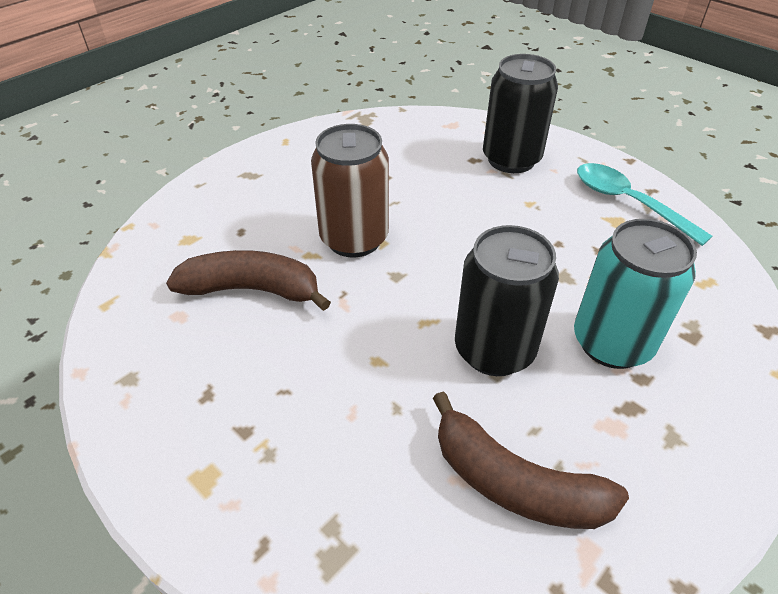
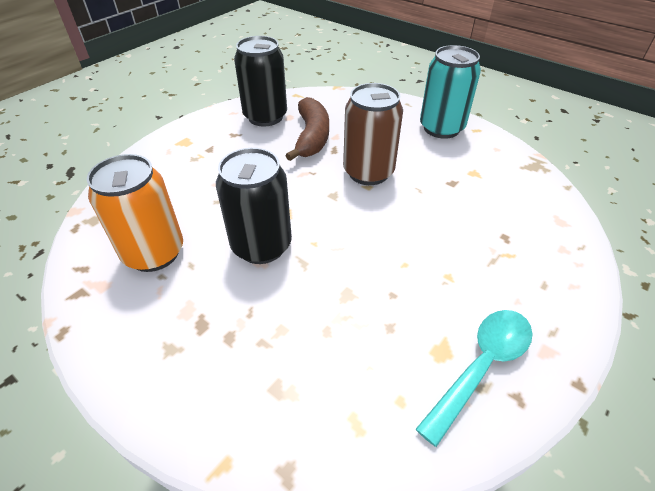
camera: 85 degrees right, 0 degrees up
(511, 159) = (519, 265): black can -> black can (265, 117)
(515, 483) = (154, 253): brown banana -> orange can
(612, 343) = (268, 320): turquoise can -> turquoise can (441, 128)

